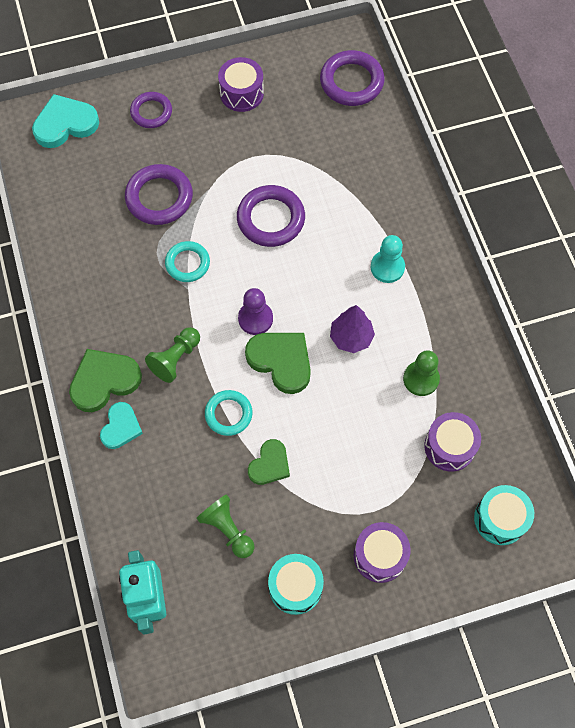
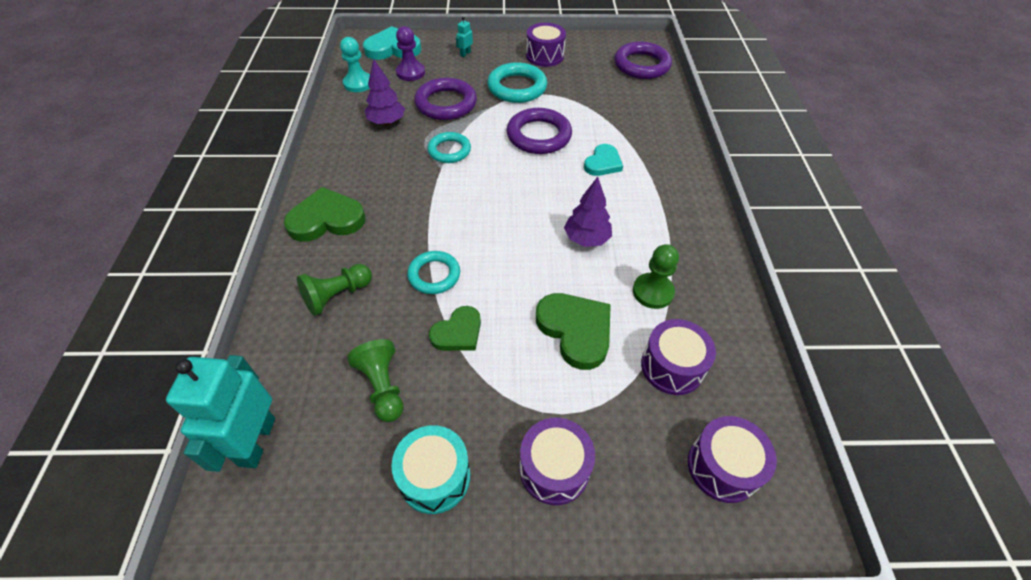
camera: 15 degrees right, 15 degrees down
(107, 241) = (387, 122): none -> purple tree
(121, 427) = (321, 260): turquoise heart -> turquoise heart (603, 163)
(151, 112) = (465, 54): purple ring -> turquoise robot
(175, 359) = (403, 217): green pawn -> green pawn (337, 296)
(226, 153) = (517, 87): none -> turquoise ring
(255, 319) = (495, 203): purple pawn -> purple pawn (410, 72)
(281, 361) = (507, 242): green heart -> green heart (575, 330)
(387, 267) = (640, 191): turquoise pawn -> turquoise pawn (358, 83)
(500, 519) = (722, 467): turquoise drum -> purple drum

